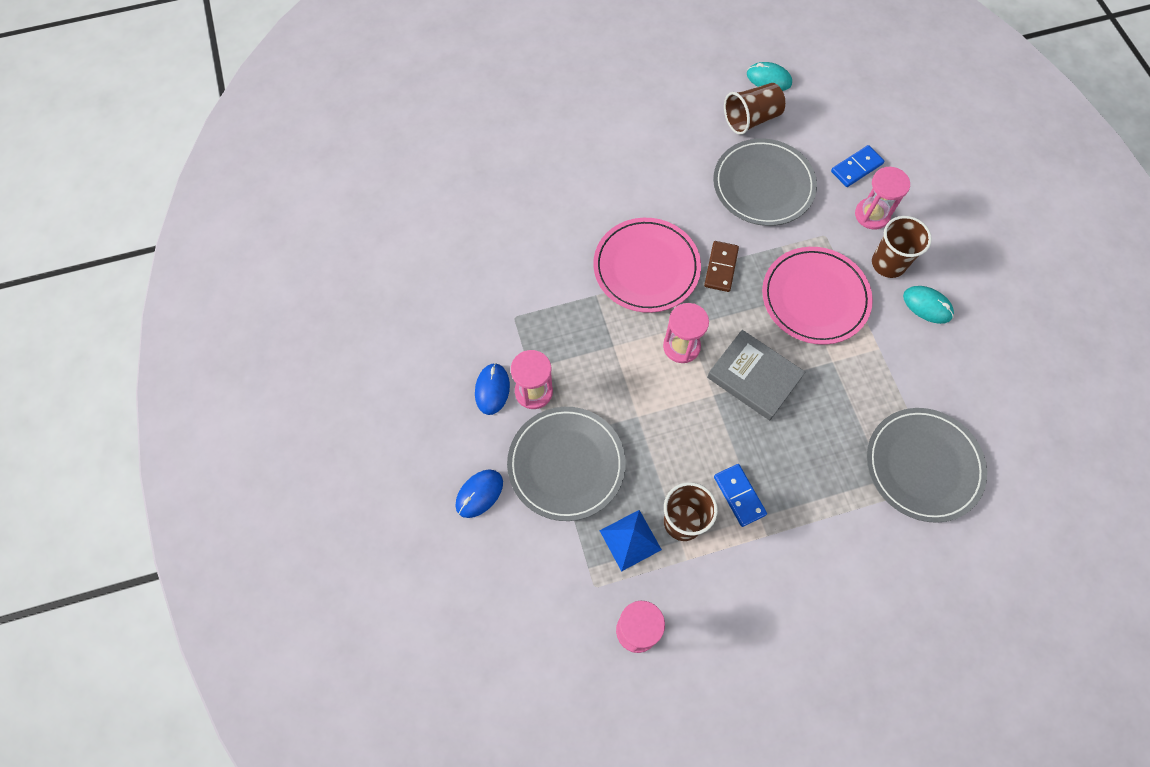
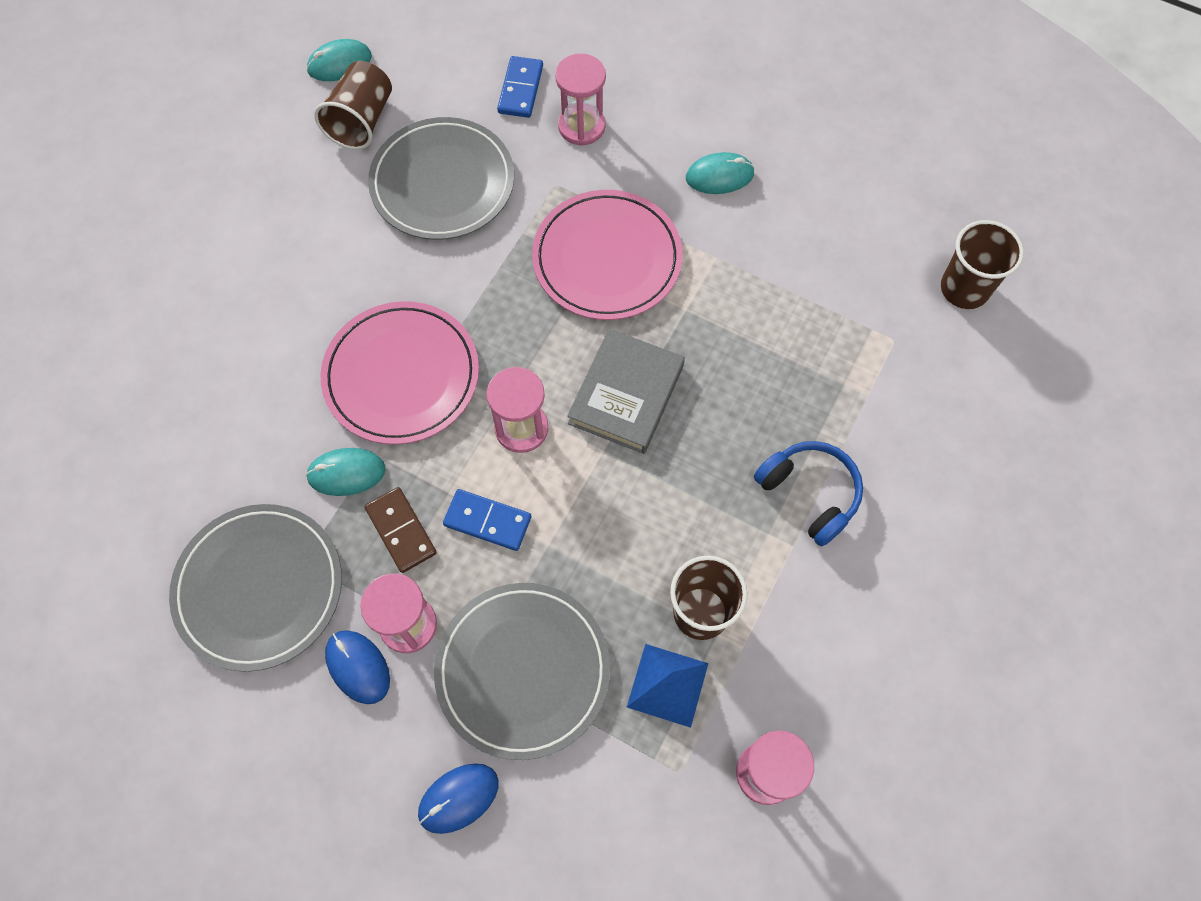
camera: 45 degrees left, 0 degrees up
(479, 494) = (458, 798): blue mouse -> blue mouse turned 60 degrees clockwise
(574, 292) = (346, 473): none -> turquoise mouse
(721, 267) = (482, 308): brown domino -> brown domino (401, 531)
(739, 495) = (729, 531): blue domino -> blue domino (487, 521)
(754, 377) = (626, 394): grey book -> grey book turned 60 degrees counterclockwise
(804, 518) = (809, 494): none -> blue headphones
(888, 263) = (644, 163): brown cup -> brown cup (964, 289)
(923, 466) = (864, 339): grey plate -> grey plate (259, 588)

